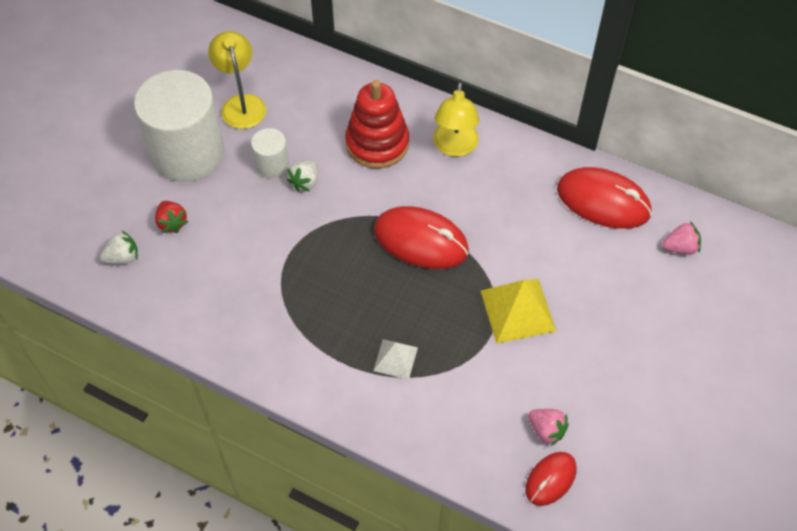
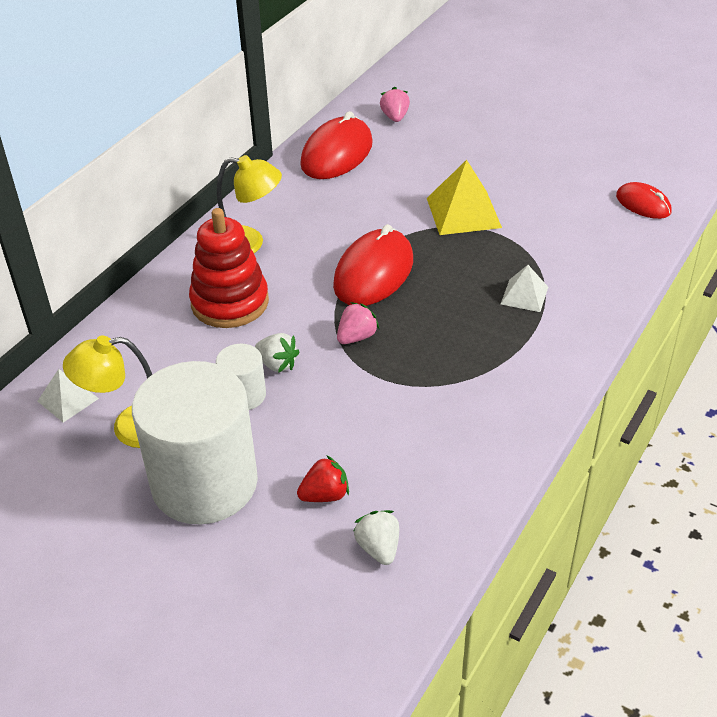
camera: 85 degrees left, 15 degrees down
(270, 64) = (68, 399): none -> white pyramid
(546, 430) = (594, 203): pink strawberry -> pink strawberry (356, 337)

